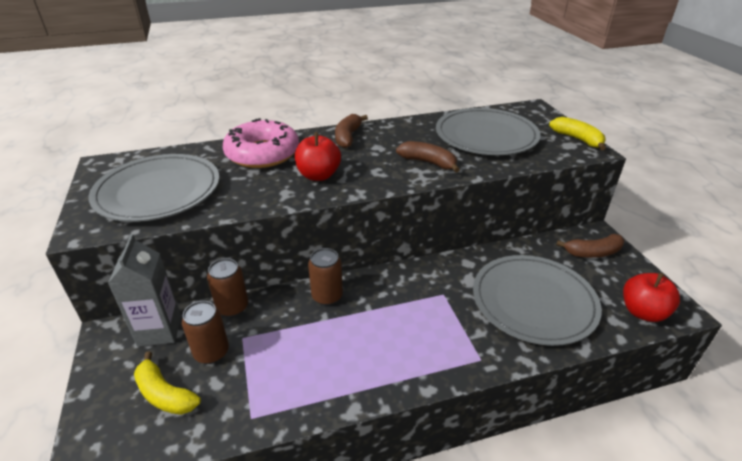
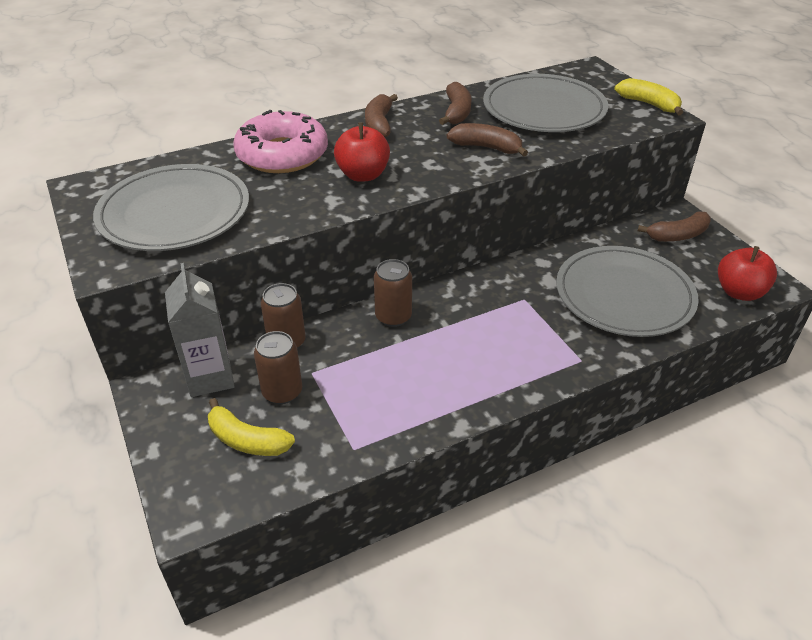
camera: 10 degrees left, 5 degrees up
(413, 133) = (456, 112): none -> brown banana

